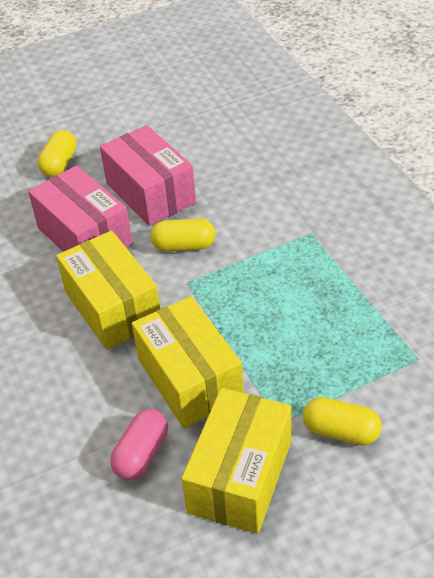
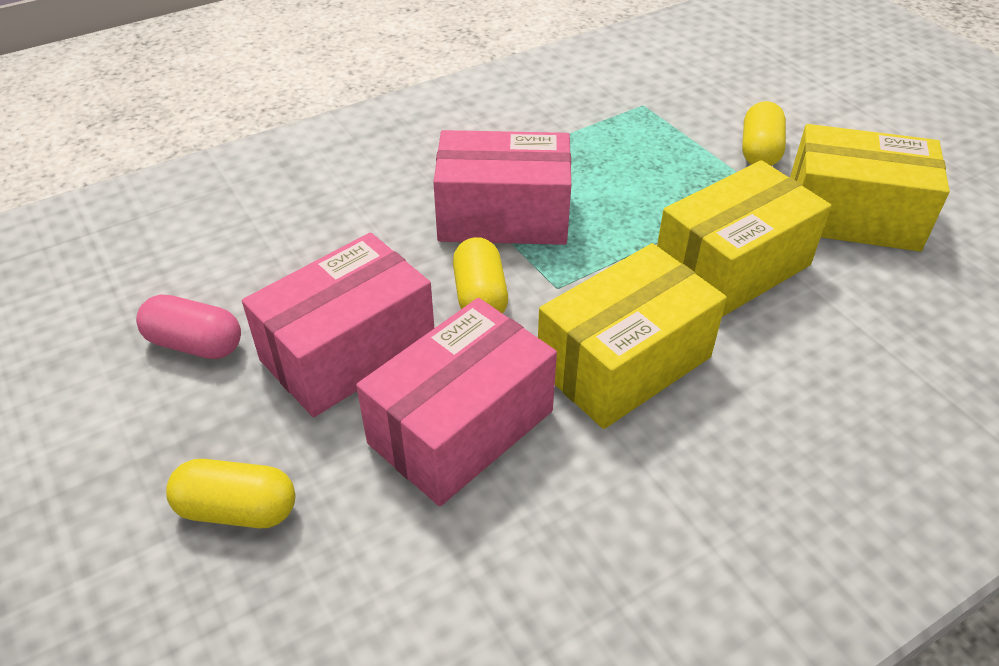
camera: 100 degrees left, 0 degrees up
(141, 454) = (865, 298): pink capsule -> pink capsule (195, 344)
(264, 260) = (503, 216): none -> pink box

